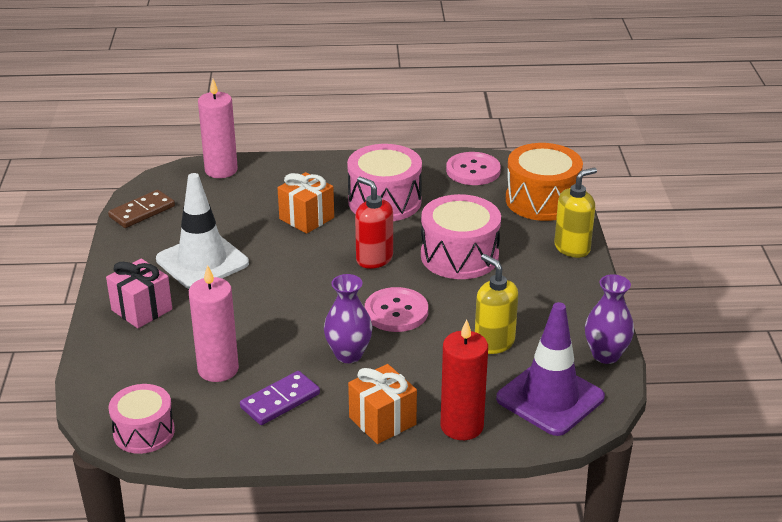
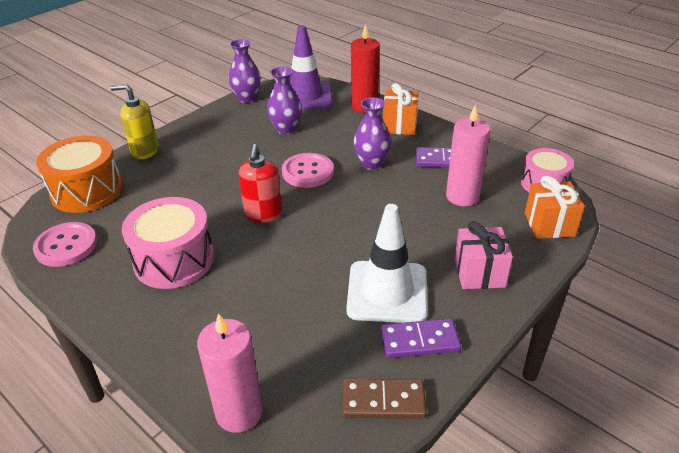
camera: 135 degrees left, 5 degrees up
(148, 247) = (419, 341): none -> purple domino
(306, 218) = (253, 283): orange gift -> orange gift (549, 224)
(459, 256) = (211, 184): pink drum -> none
(494, 343) = (286, 129): yellow soap dispenser -> purple vase

